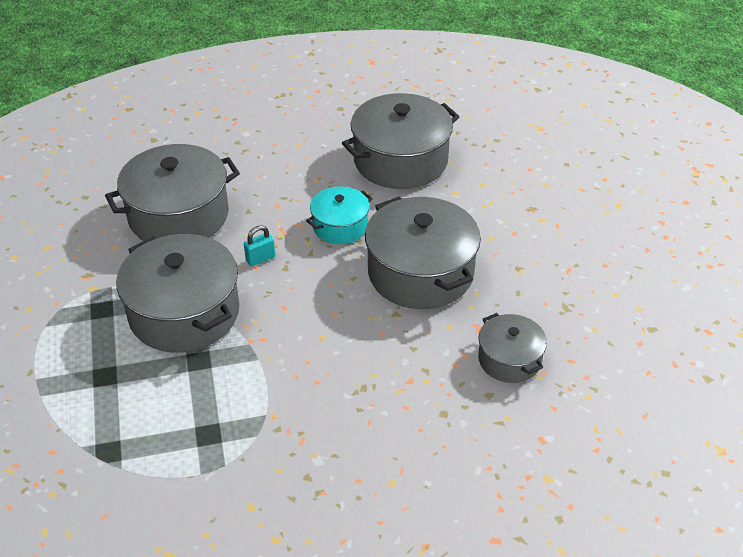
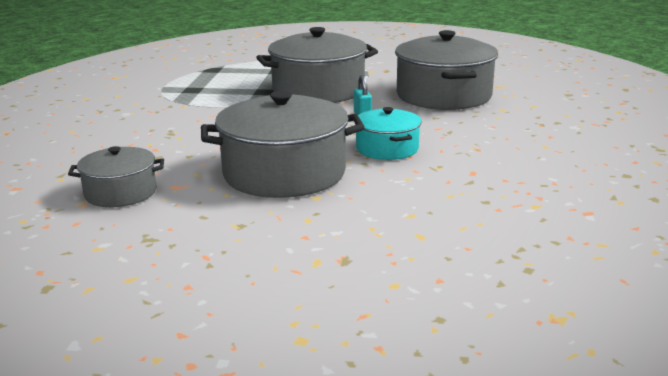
camera: 110 degrees right, 20 degrees down
(400, 160) = (495, 193): grey pot -> none

